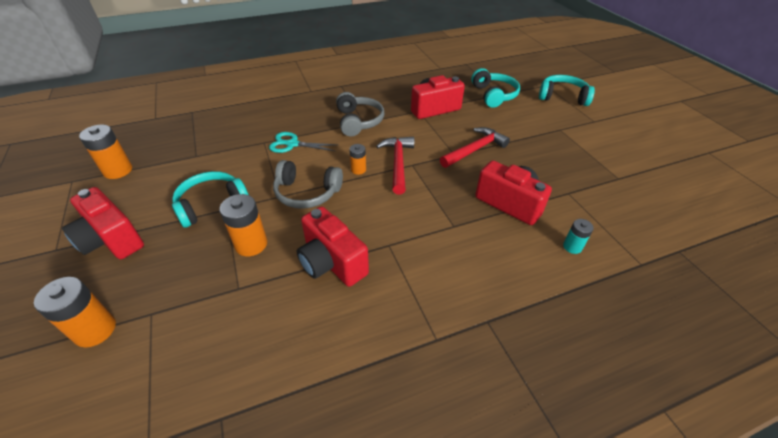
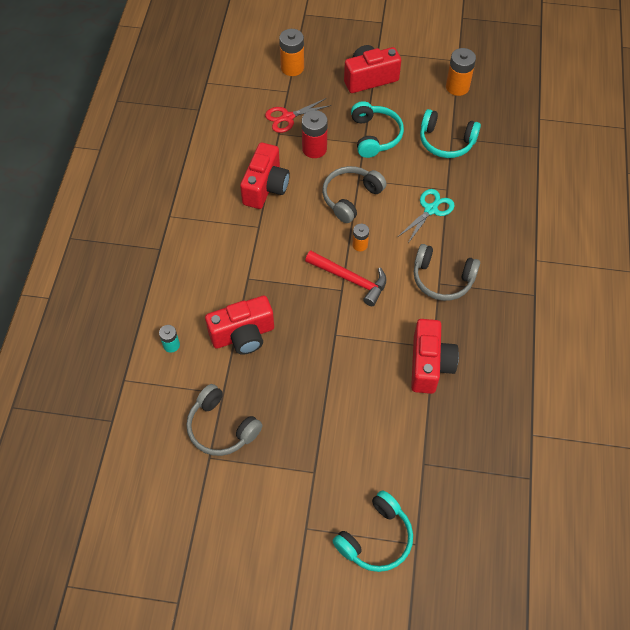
camera: 120 degrees right, 15 degrees up
(205, 291) = (287, 117): none -> red scissors
(251, 244) = (314, 149): orange battery -> red battery
(331, 262) = (266, 187): red camera -> red camera turned 120 degrees clockwise
(474, 150) = (331, 357): red hammer -> none
(494, 95) = (425, 453): turquoise headphones -> turquoise headphones (446, 141)
(592, 181) = (221, 427): none -> grey headphones

